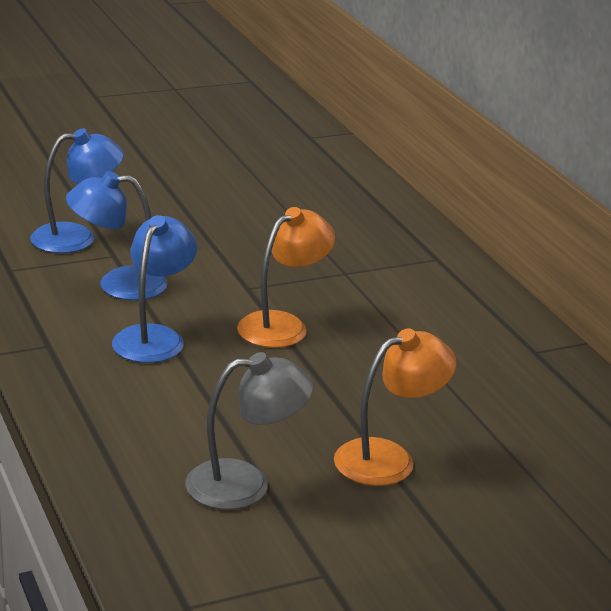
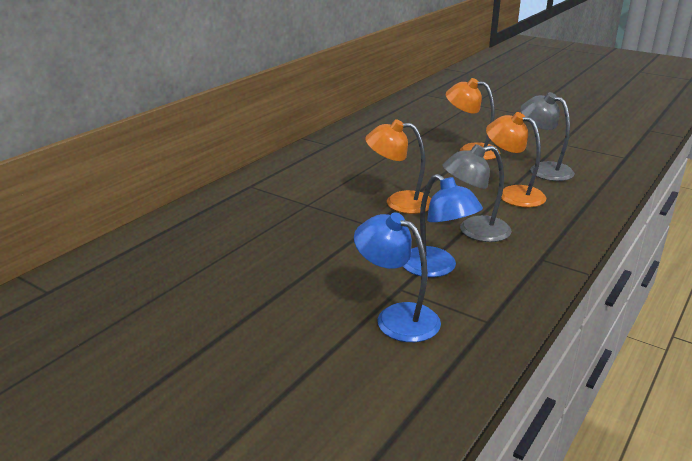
camera: 120 degrees left, 0 degrees up
(154, 337) = (474, 231): blue lamp -> grey lamp
(204, 411) = (512, 194): none -> orange lamp

